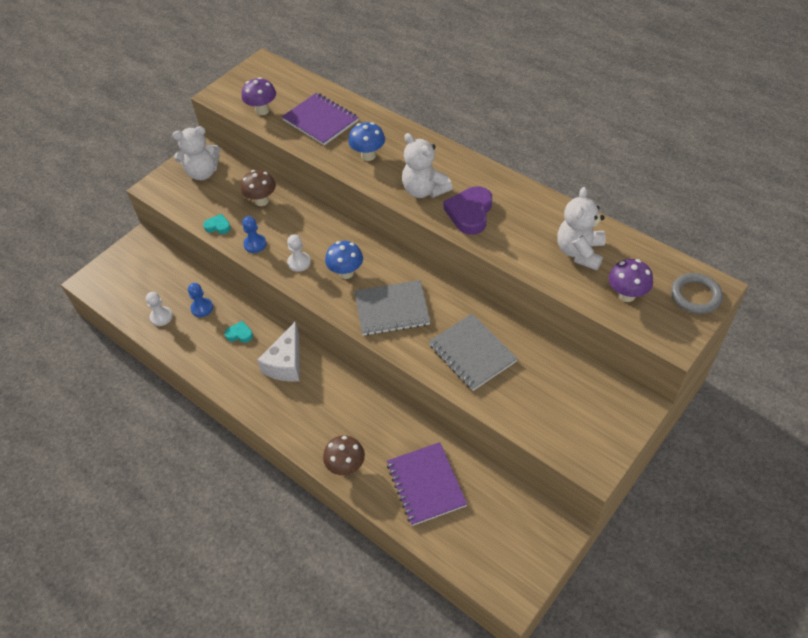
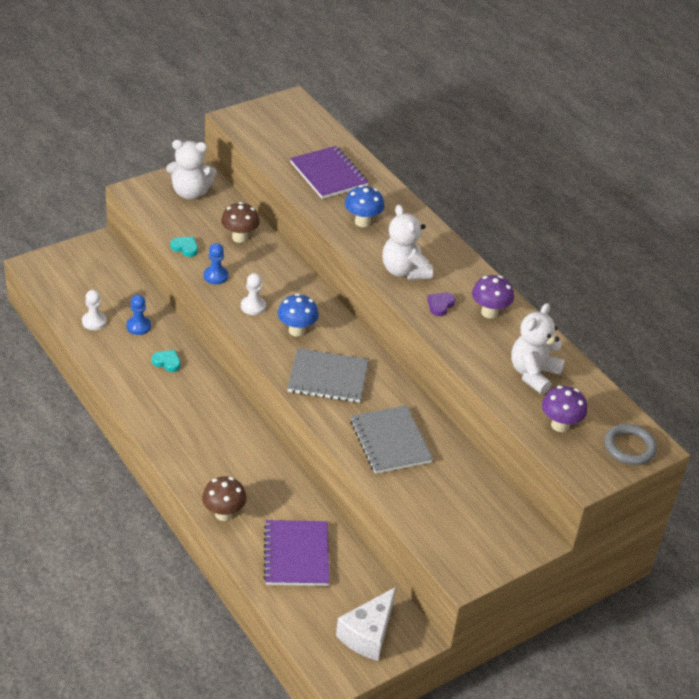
camera: 10 degrees right, 10 degrees down
(262, 110) = (273, 147): purple mushroom -> purple mushroom (489, 312)
(286, 363) = (203, 404): white cheese -> white cheese (368, 634)
(470, 213) = (440, 305): purple heart -> purple heart, size x0.52

